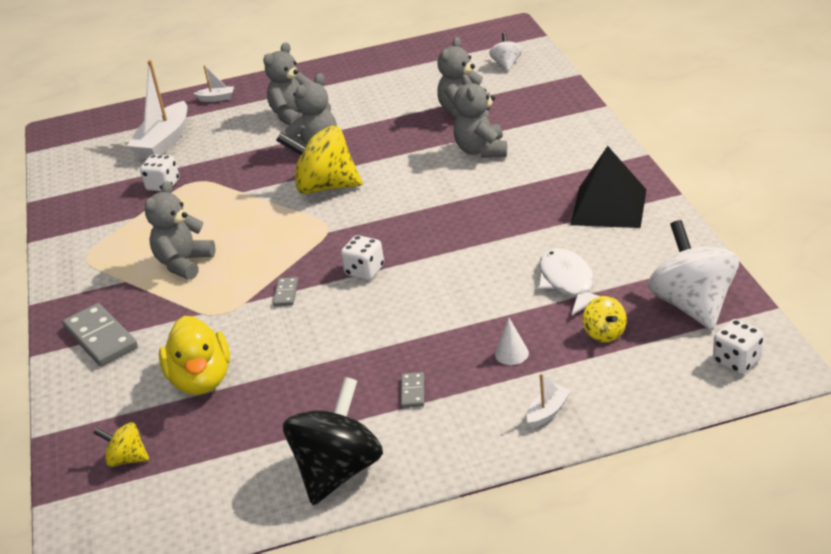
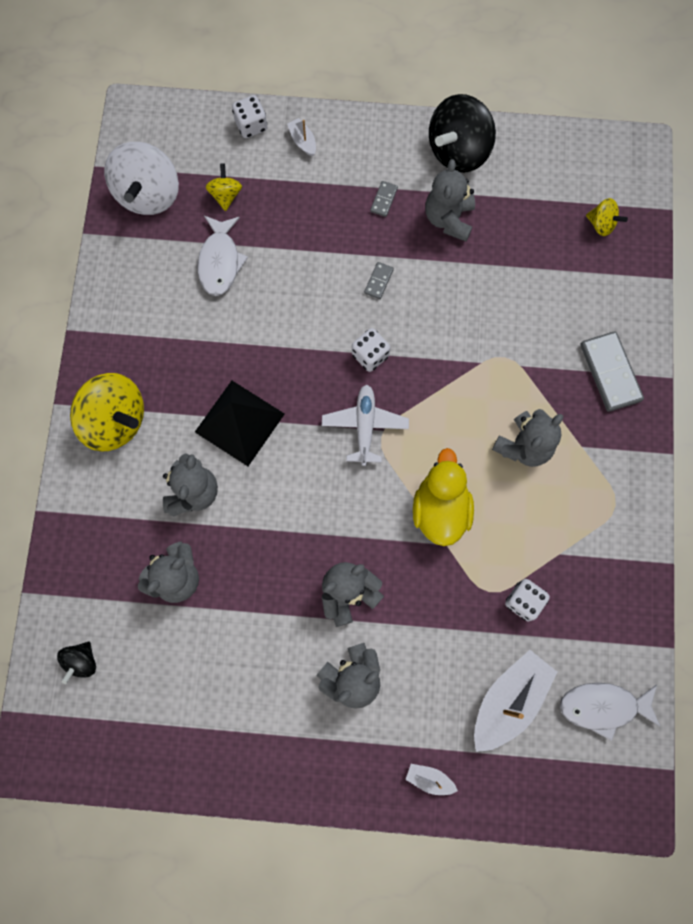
camera: 165 degrees left, 40 degrees up
(86, 160) = (603, 706): none -> white fish
(201, 380) = (534, 282): yellow duck -> yellow duck (440, 509)
(286, 293) = (444, 357): grey domino -> grey domino (379, 281)
(324, 401) = (448, 219): none -> grey teddy bear
(325, 187) = (363, 508): yellow spinning top -> yellow spinning top (115, 421)
(347, 228) = (365, 426): none -> white plane
(506, 64) = (82, 661): white spinning top -> black spinning top
(511, 353) = (299, 205): white cone -> none
(548, 412) = (303, 141): white boat -> white boat turned 90 degrees clockwise
(609, 207) = (134, 341): black pyramid -> black pyramid (239, 423)
(737, 361) = (157, 130): white dice -> white dice (251, 125)

